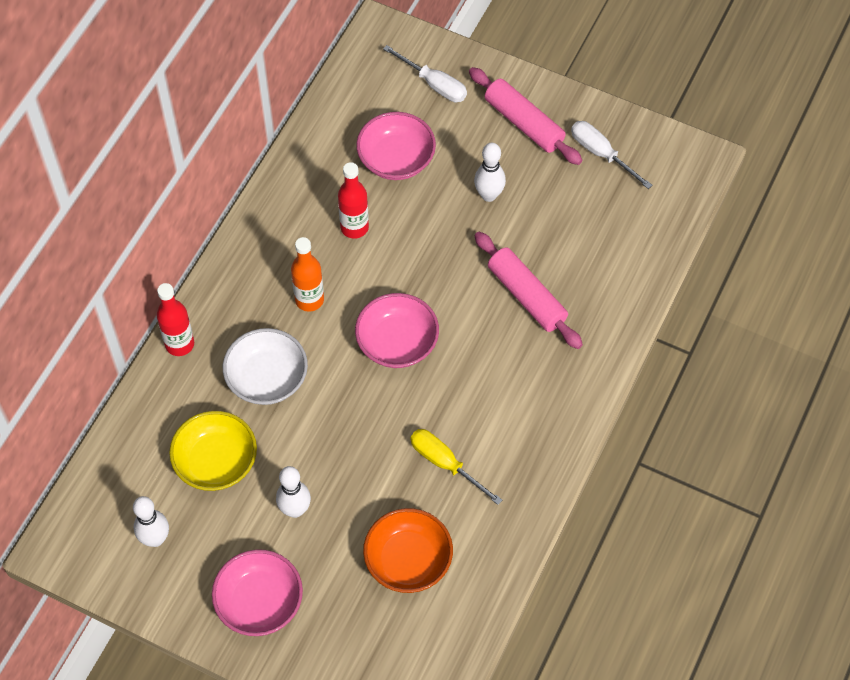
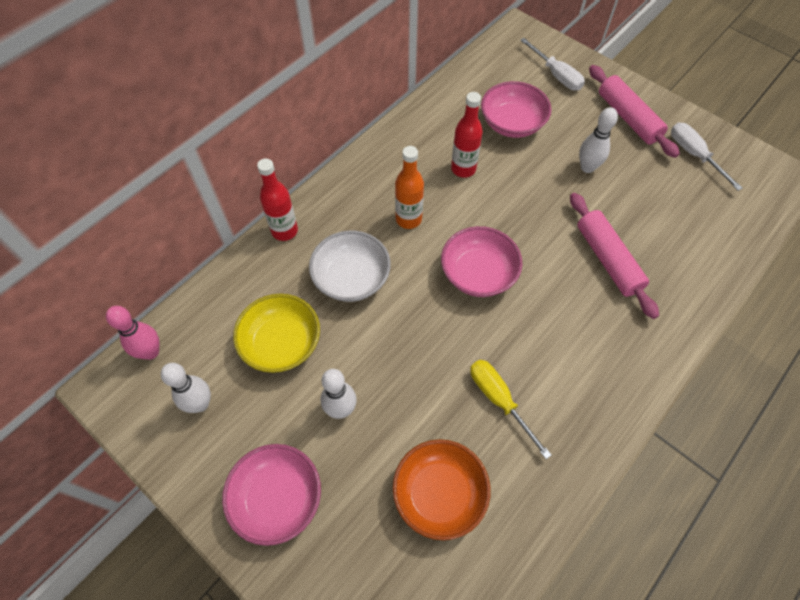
camera: 15 degrees right, 0 degrees up
(85, 503) = (151, 352): none -> pink bowling pin

